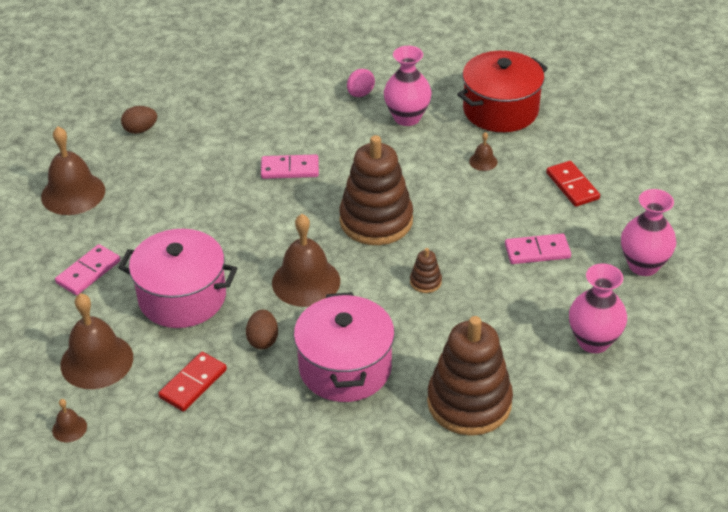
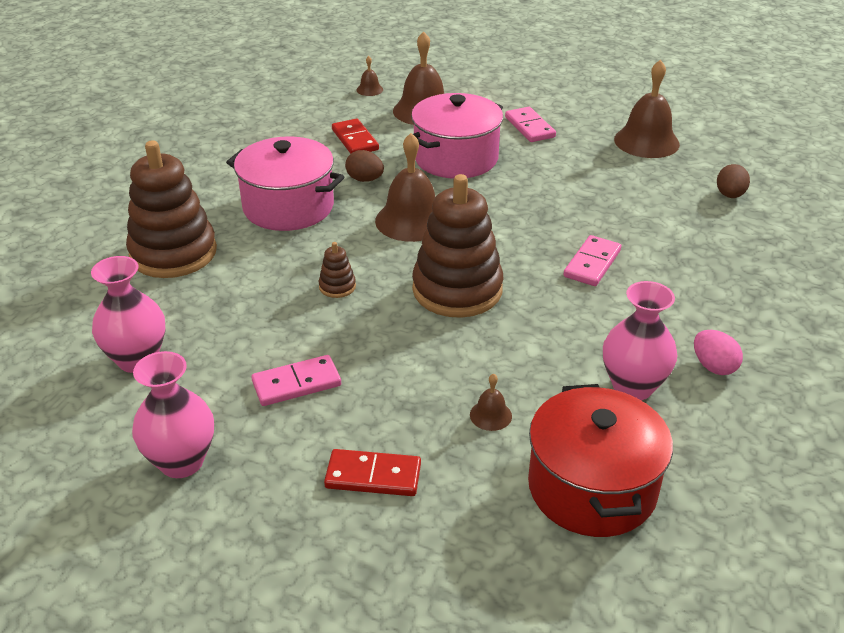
camera: 120 degrees right, 5 degrees down
(537, 251) = (296, 384): pink domino -> pink domino turned 45 degrees clockwise

